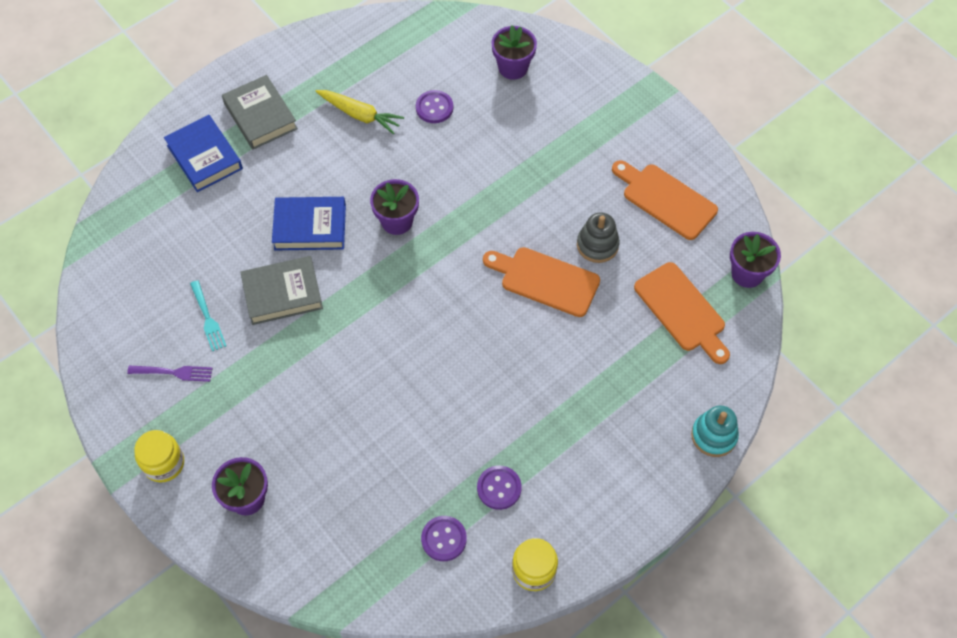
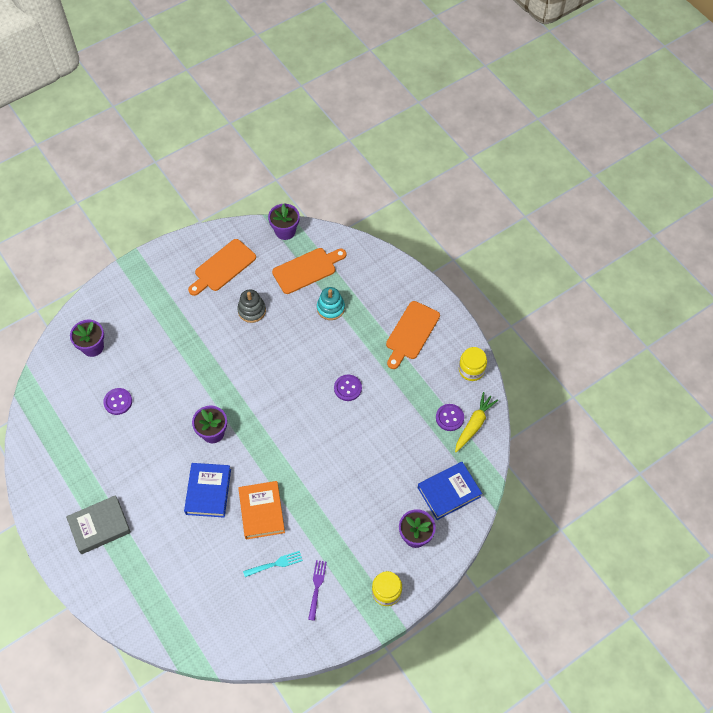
camera: 85 degrees left, 0 degrees up
(204, 157) = (131, 569): blue book -> blue book (449, 492)
(282, 294) = (262, 511): grey book -> orange book
(360, 115) = (113, 453): yellow carrot -> yellow carrot (474, 424)
(499, 488) = (418, 384): purple button -> purple button (348, 388)
(545, 280) = (274, 344): orange cutting board -> orange cutting board (411, 333)
(713, 436) = (393, 265): turquoise stacking toy -> turquoise stacking toy (330, 308)

